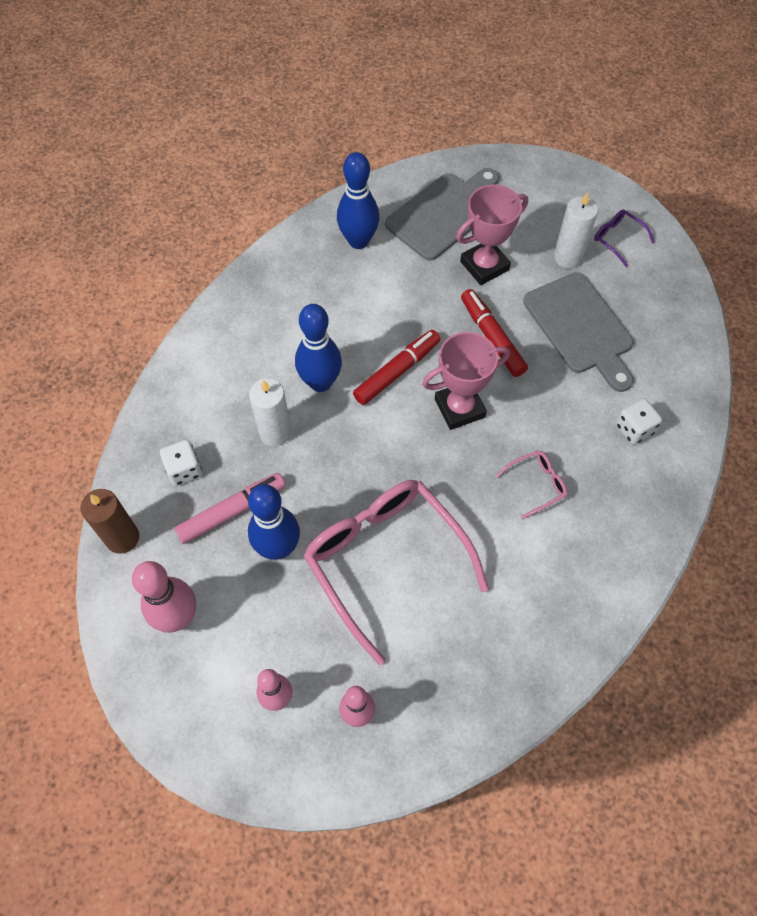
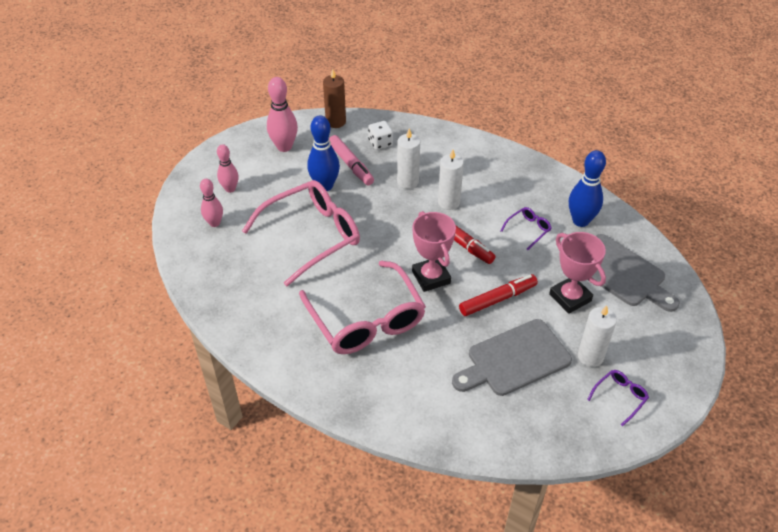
camera: 90 degrees right, 15 degrees down
(320, 382) = (448, 202): blue bowling pin -> white candle
(374, 296) = (528, 230): none -> purple glasses
(536, 484) = (366, 319): pink glasses -> pink glasses, size x2.43
(634, 429) = (416, 388): white dice -> none

